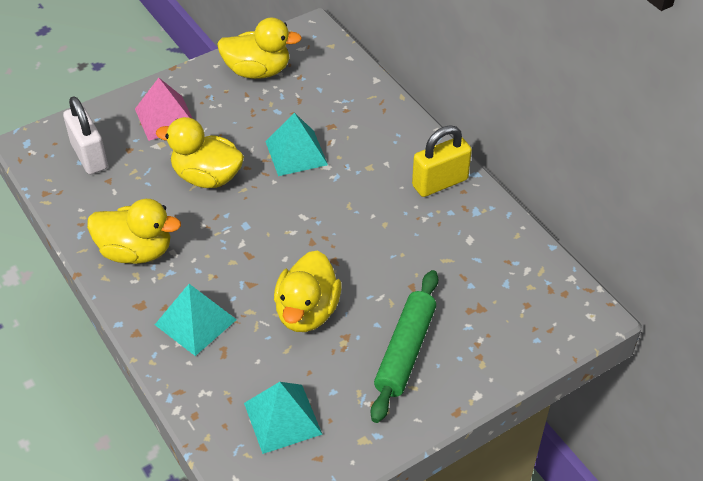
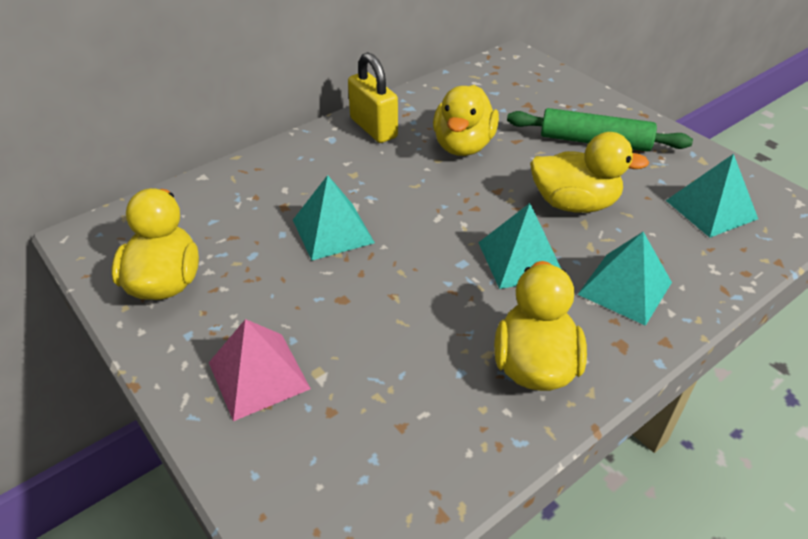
camera: 95 degrees left, 5 degrees down
(89, 156) = (349, 465): white padlock -> none
(207, 177) = (383, 309): yellow duck -> yellow duck (463, 146)
(242, 261) = (520, 259): none -> turquoise pyramid

